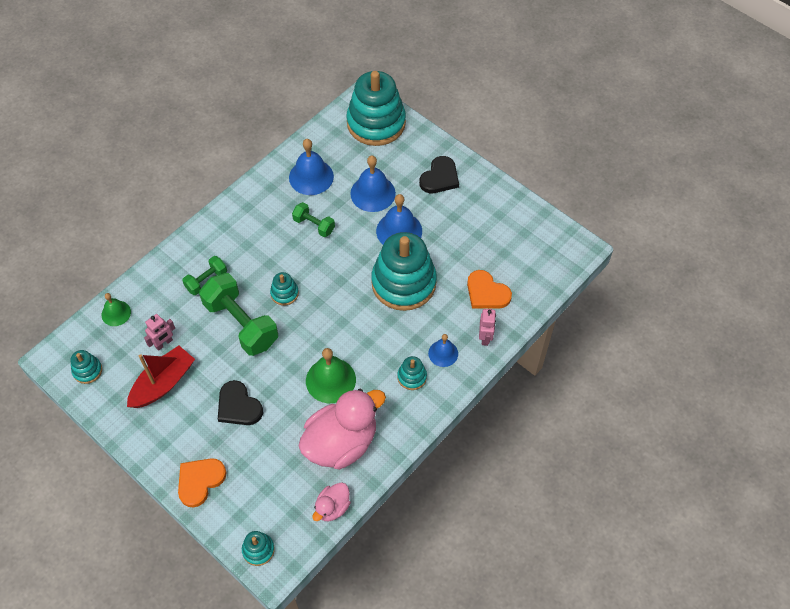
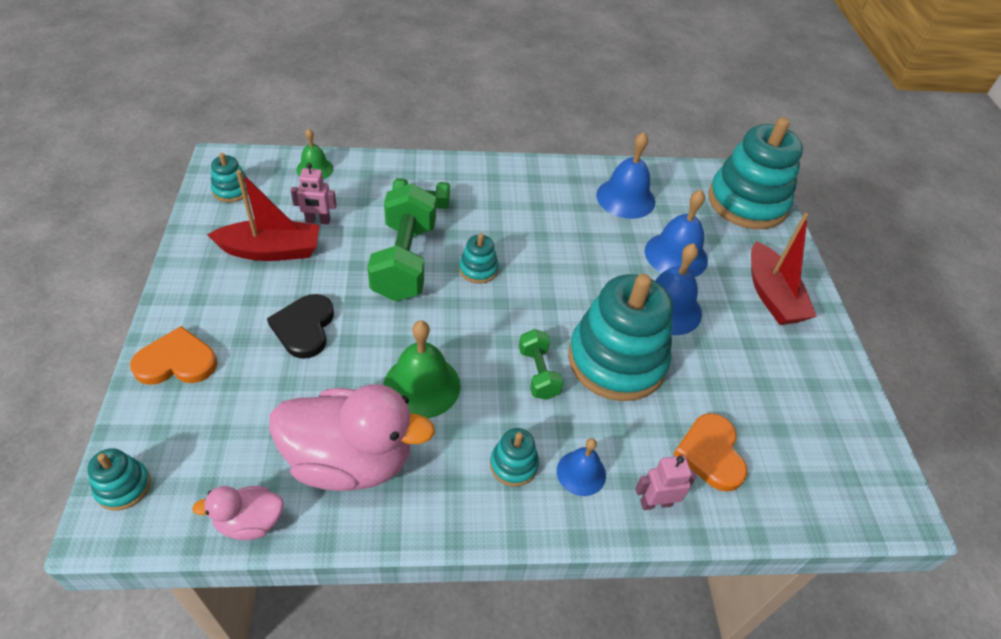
camera: 40 degrees right, 10 degrees down
(314, 225) = (580, 237): green dumbbell -> green dumbbell (538, 373)
(440, 177) = (772, 295): black heart -> red boat
(485, 337) = (655, 503): pink robot -> pink robot turned 150 degrees counterclockwise

